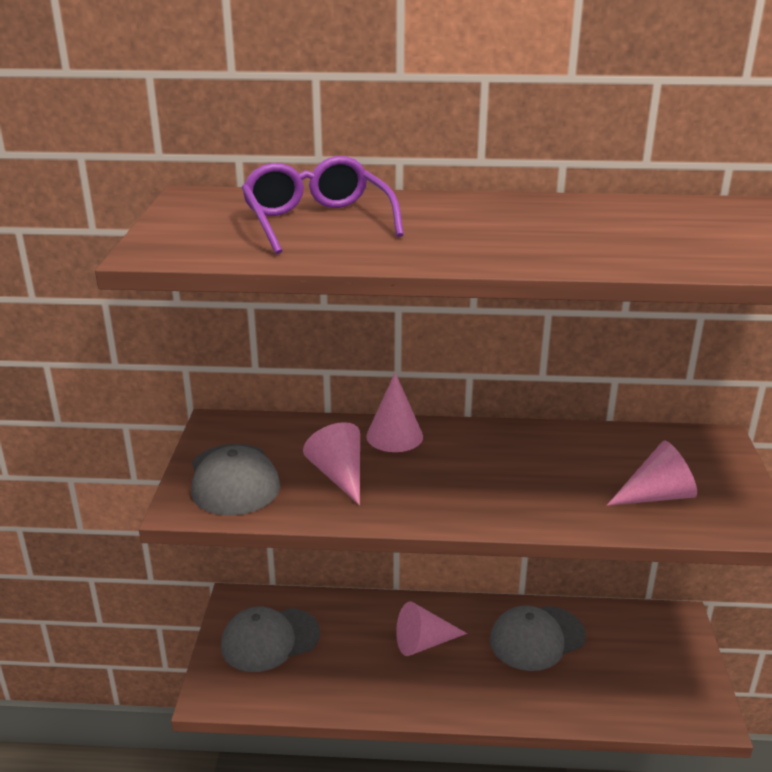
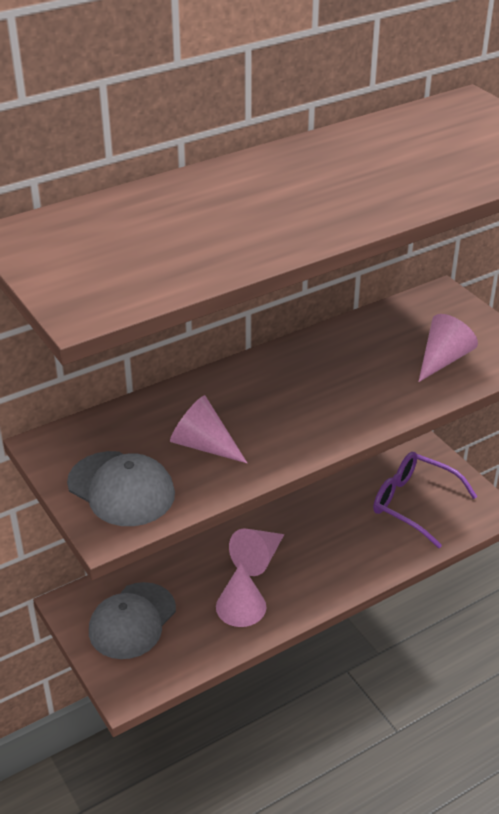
camera: 35 degrees left, 10 degrees up
(317, 221) = (170, 227): purple glasses -> purple glasses (413, 503)
(394, 436) = (210, 391): pink cone -> pink cone (241, 607)
(537, 638) = (337, 512): grey cap -> none

